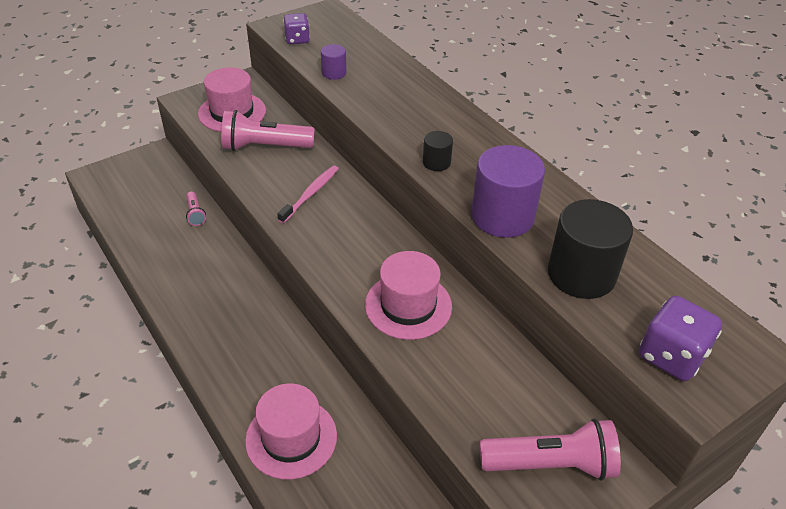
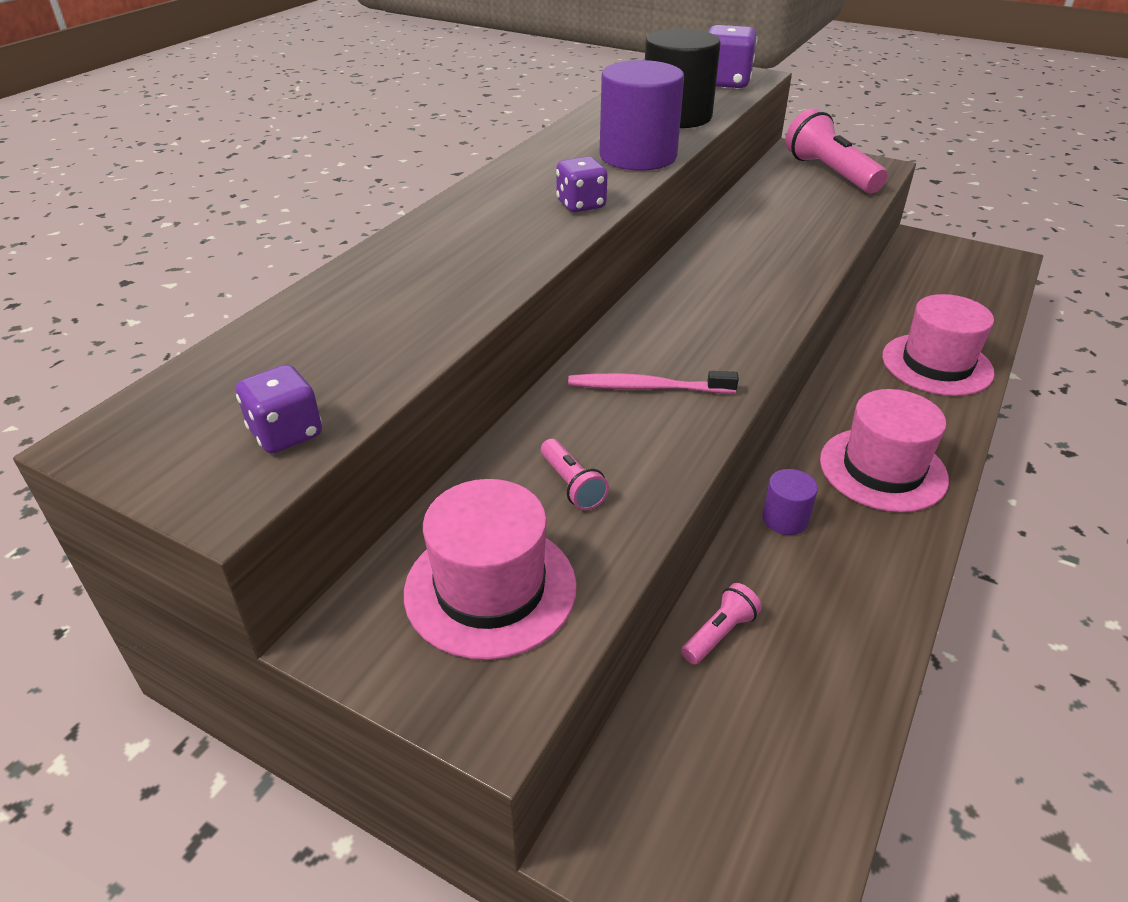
camera: 115 degrees left, 5 degrees down
(265, 147) = (572, 485): pink flashlight -> pink flashlight, size x0.48
(334, 73) = (405, 343): purple cylinder -> purple cylinder (785, 519)
(408, 305) = (756, 262): pink hat -> pink hat (882, 469)
(436, 162) = (581, 205): black cylinder -> purple dice

